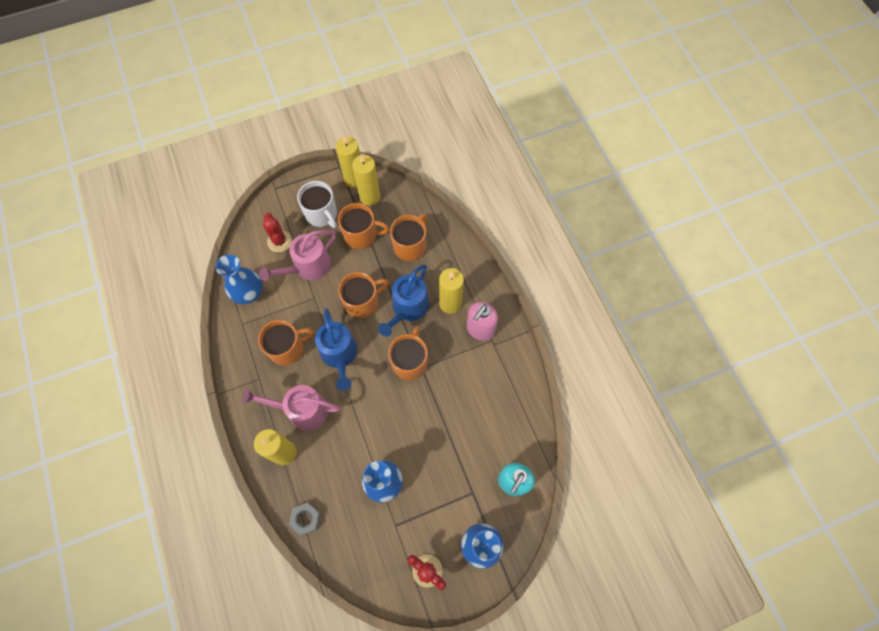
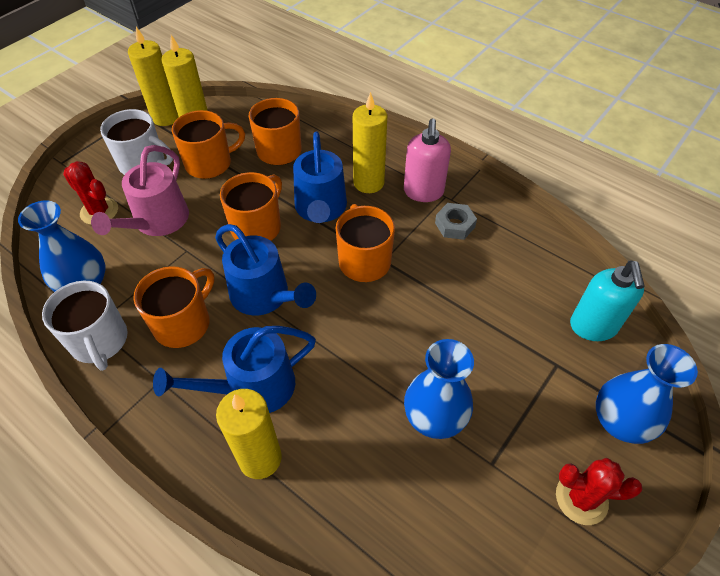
camera: 30 degrees left, 15 degrees down
(240, 336) = (99, 341): none -> white mug
(302, 410) = (253, 387): pink watering can -> blue watering can
(305, 519) = (354, 535): grey nut -> grey nut (454, 225)

